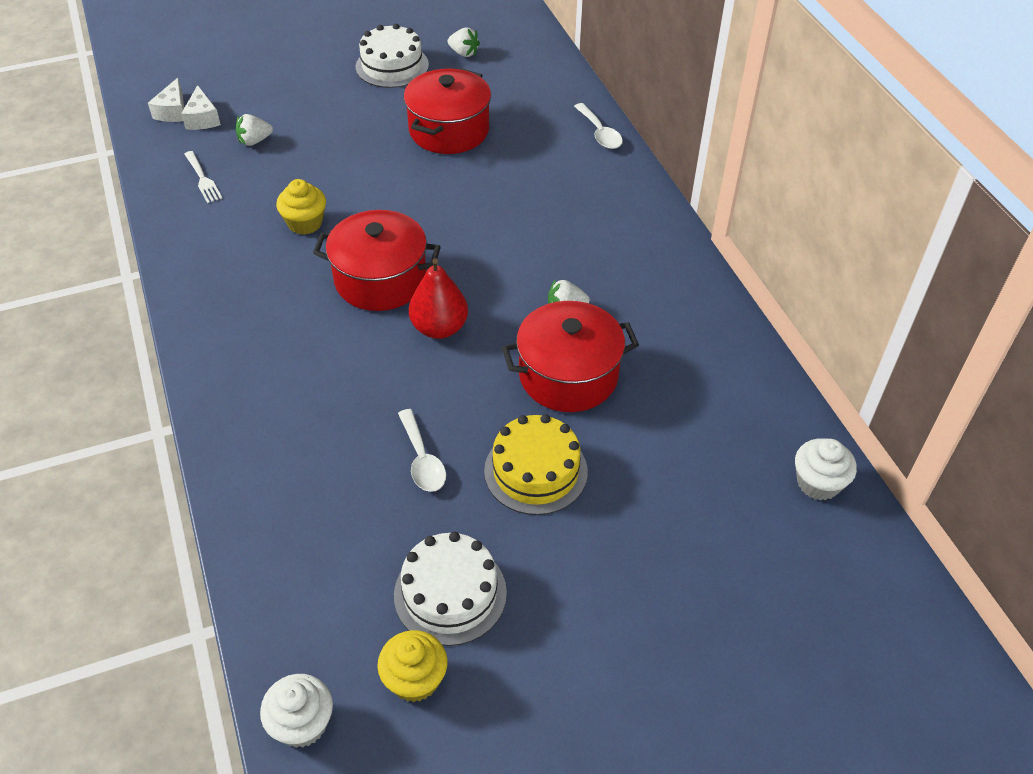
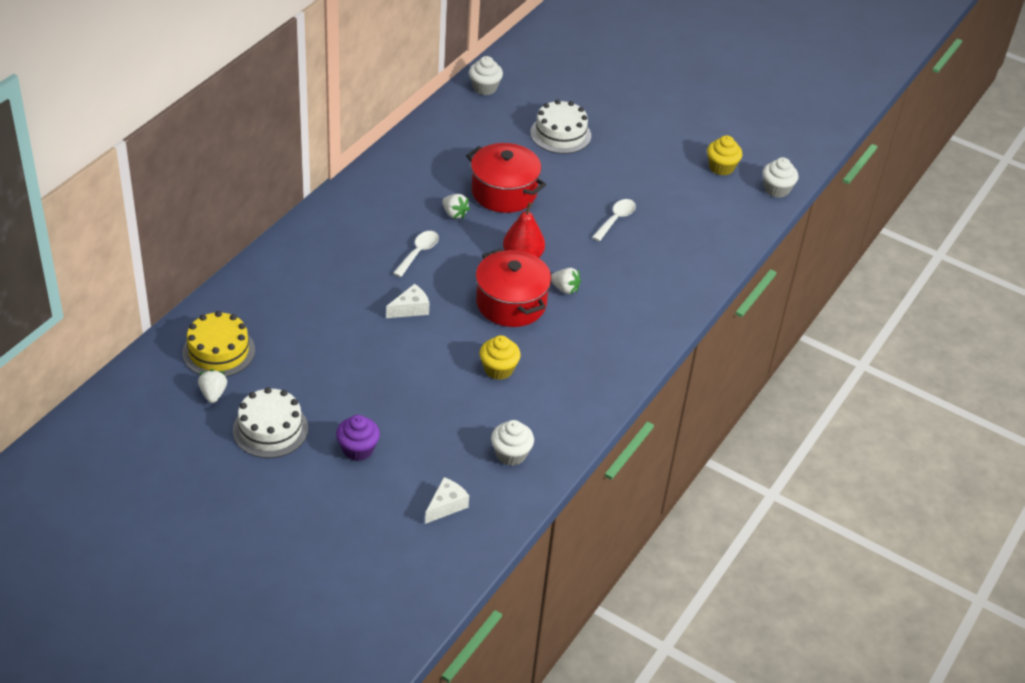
camera: 130 degrees left, 5 degrees down
(173, 111) = (455, 532): white cheese -> white cheese (410, 309)
(203, 179) = (511, 454): white fork -> white cupcake
(254, 141) = (442, 454): white strawberry -> white strawberry (565, 289)
(317, 99) = (358, 449): none -> purple cupcake
(449, 130) = (328, 349): red pot -> none
(450, 593) = (673, 175): white cake -> white cake (560, 134)
(535, 471) = (578, 178): yellow cake -> yellow cake (218, 351)
(599, 133) = (259, 269): white spoon -> white spoon (418, 253)

